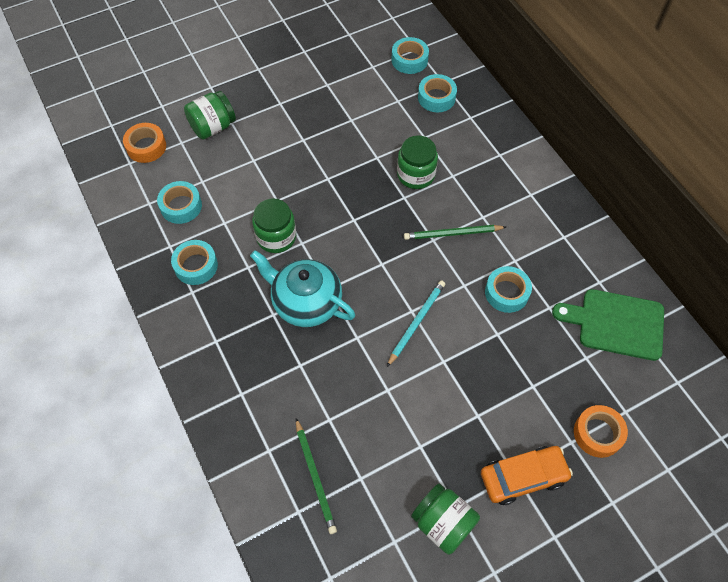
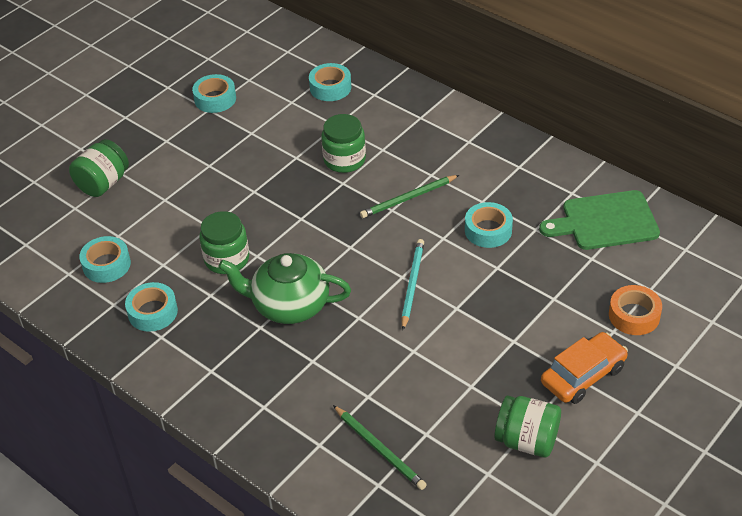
camera: 20 degrees left, 15 degrees down
(146, 147) = (37, 224): orange tape -> none
(306, 302) = (289, 305): turquoise teapot -> green teapot
(409, 60) = (285, 63): turquoise tape -> turquoise tape (215, 99)

